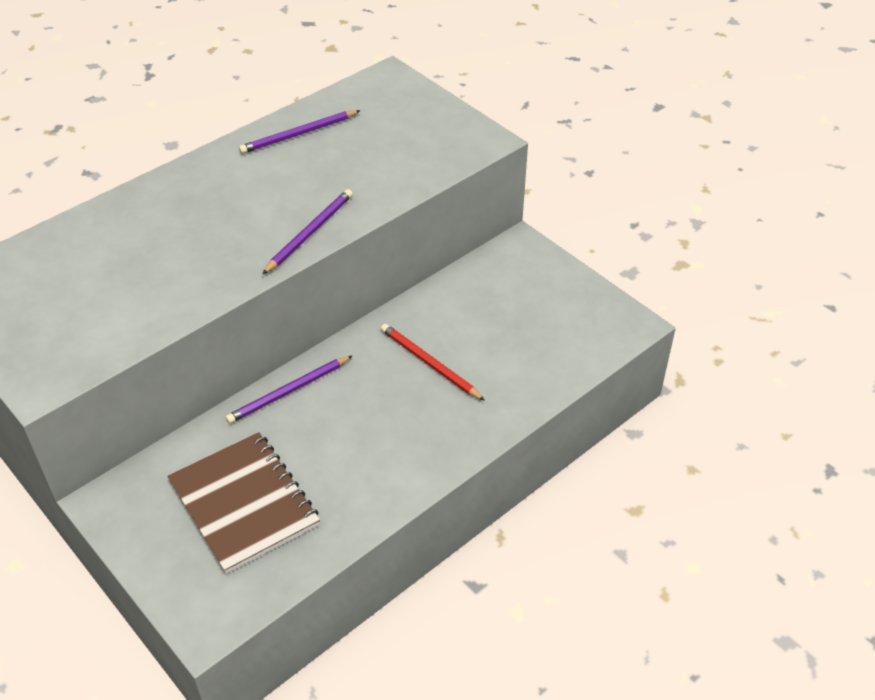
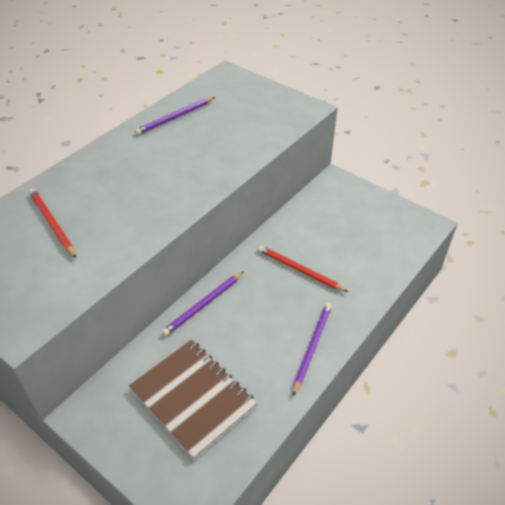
camera: 10 degrees left, 0 degrees up
(105, 260) = (52, 223): none -> red pencil
(310, 233) = (204, 185): purple pencil -> purple pencil (312, 347)

